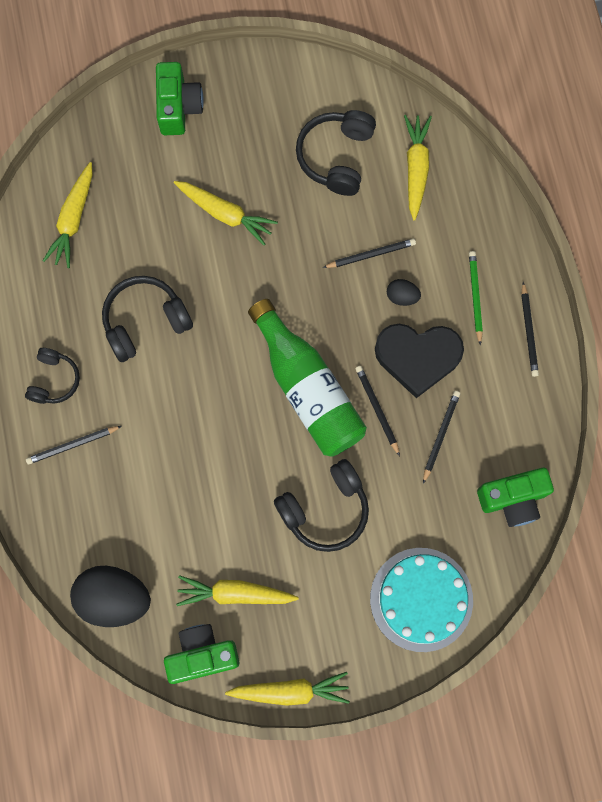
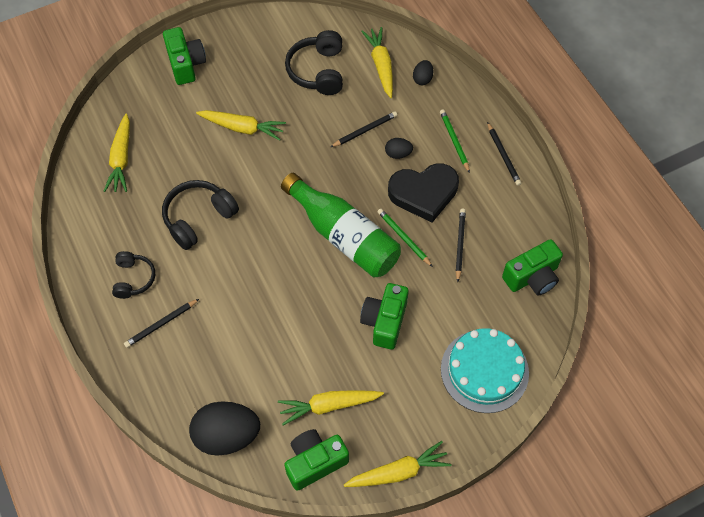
camera: 15 degrees left, 15 degrees down
(325, 509) = (384, 321): black headphones -> green camera
(377, 409) = (404, 238): black pencil -> green pencil
(462, 200) = (422, 79): none -> black egg

